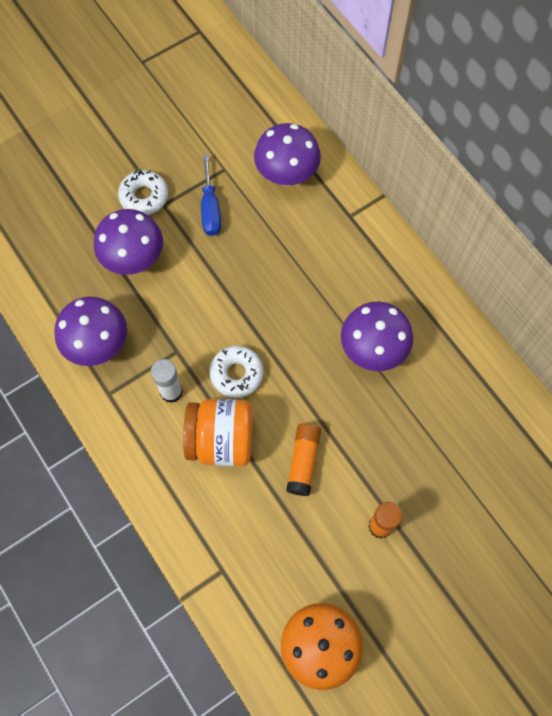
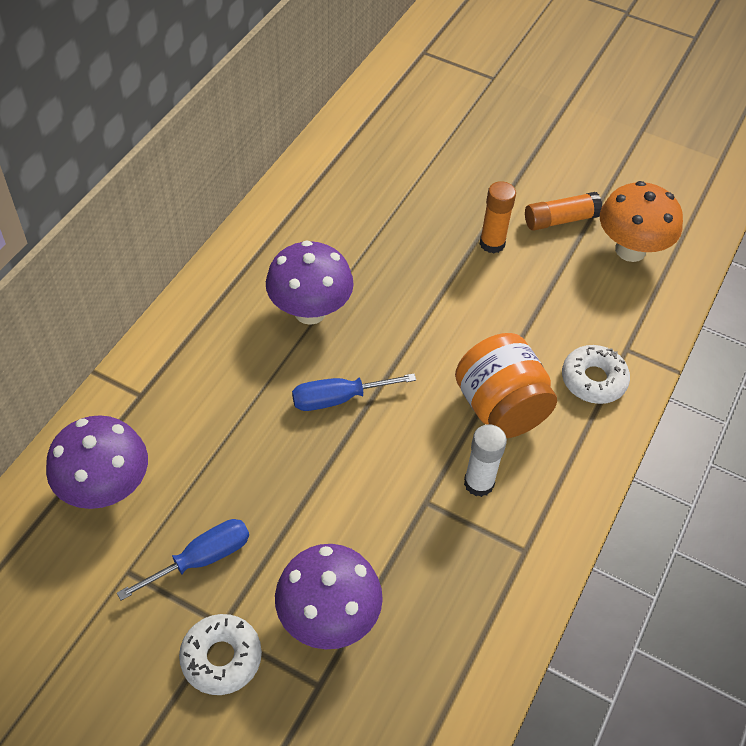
camera: 120 degrees left, 15 degrees down
(98, 345) = (473, 597): purple mushroom -> none
(236, 374) = (415, 426): white donut -> white donut (593, 380)
(285, 334) = (338, 398): none -> blue screwdriver
(303, 461) = (472, 325): orange glue stick -> orange glue stick (560, 220)

